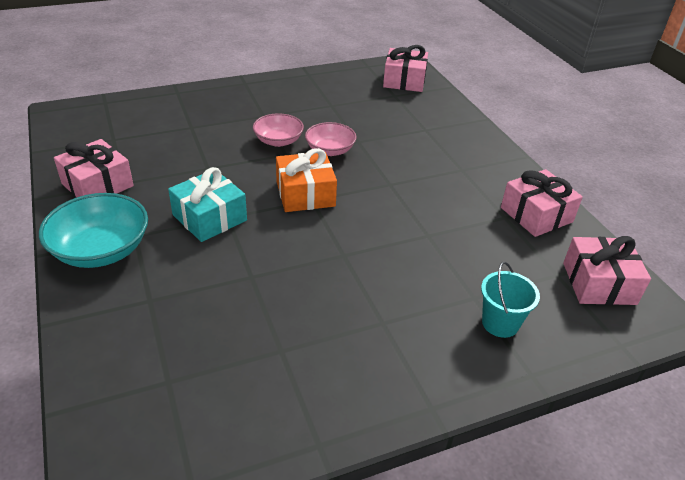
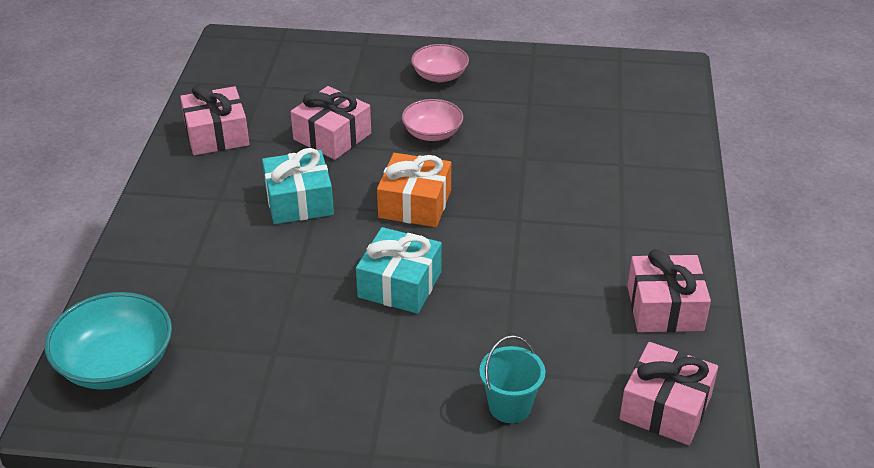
camera: 30 degrees right, 0 degrees up
(101, 250) = (180, 204): turquoise bowl -> turquoise bowl (116, 363)
(330, 150) = (482, 160): pink bowl -> pink bowl (440, 76)
(342, 258) = (400, 284): none -> turquoise gift
(404, 81) = (650, 91): pink gift -> pink gift (332, 136)

